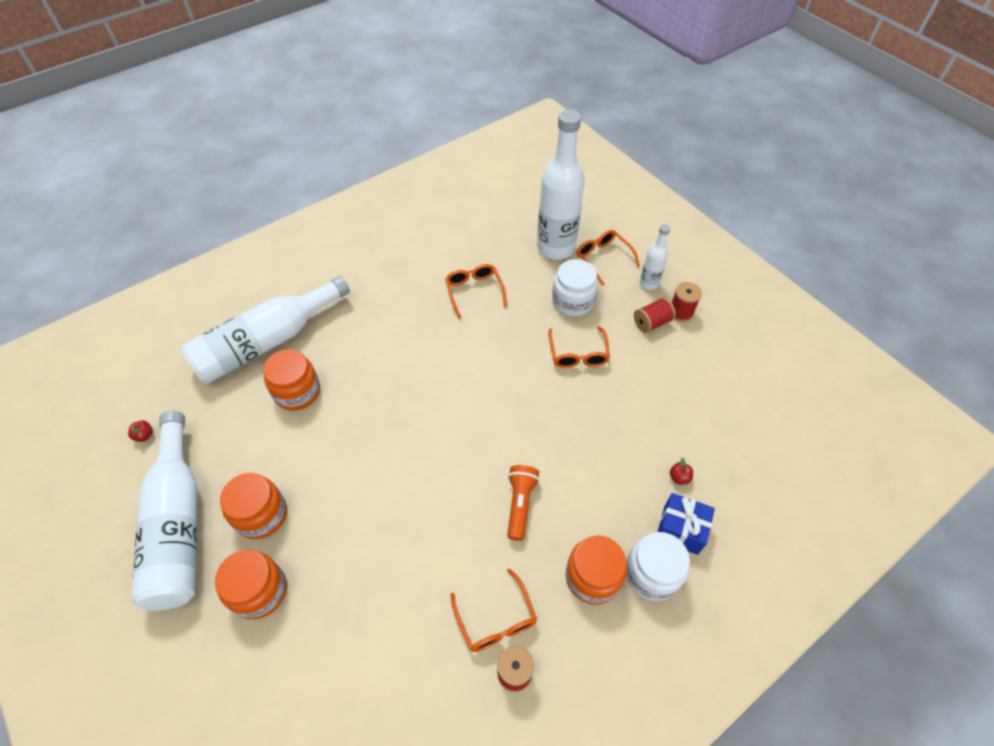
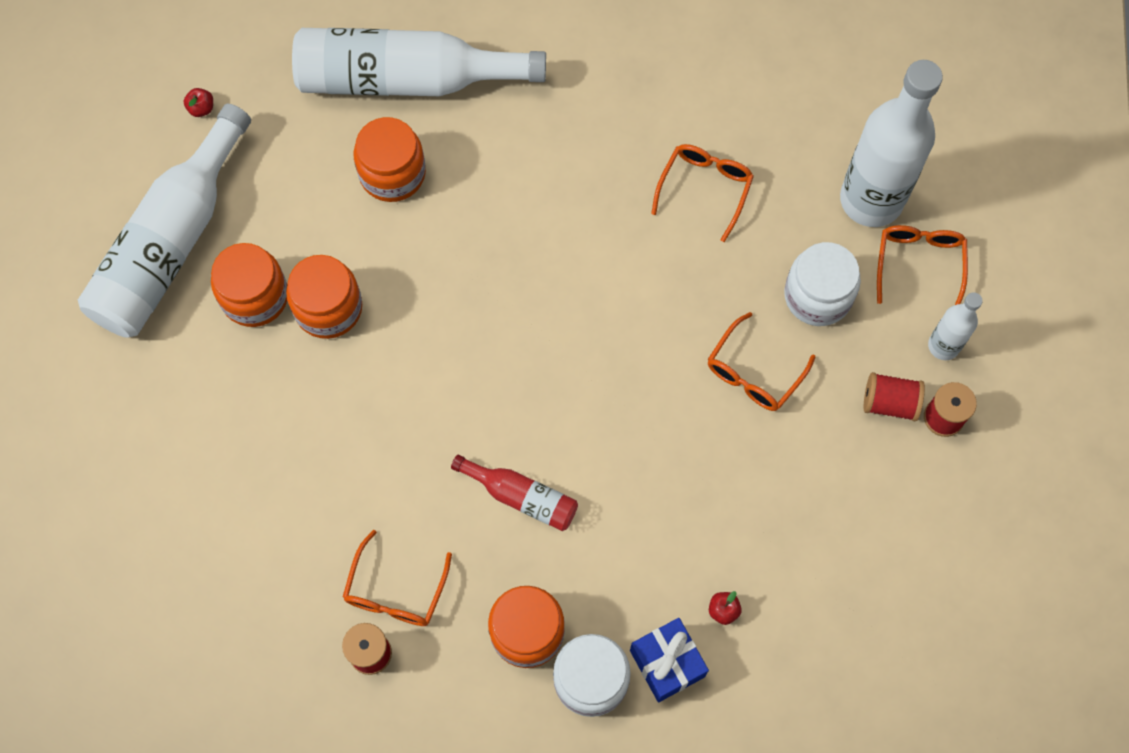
camera: 40 degrees right, 15 degrees up
(259, 591) = (199, 378): orange jar -> orange jar (328, 308)
(520, 504) = (521, 497): orange flashlight -> red bottle

